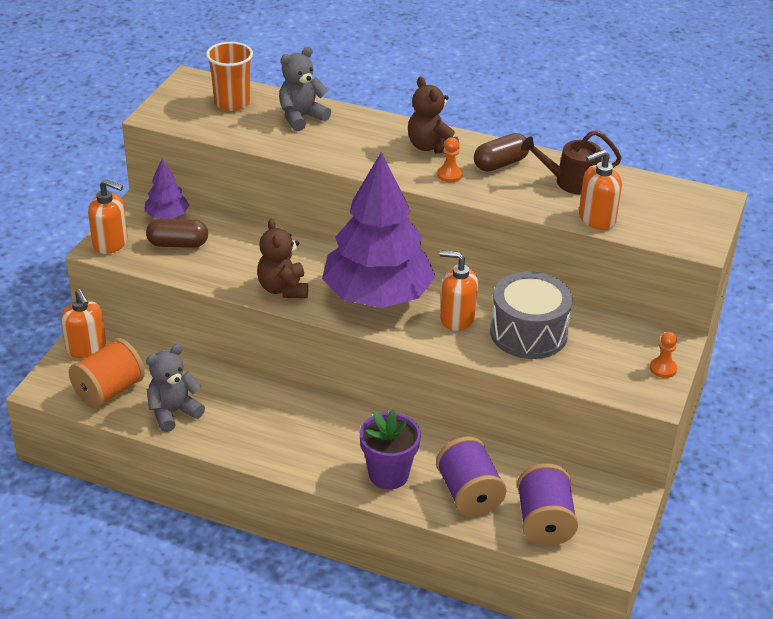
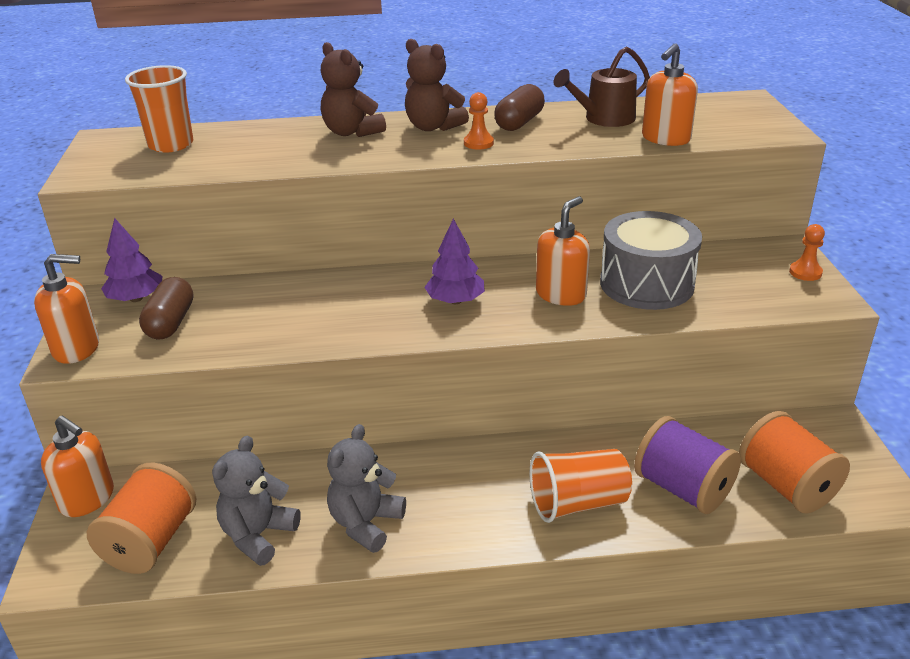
camera: 25 degrees left, 5 degrees down
(178, 244) = (170, 323): brown capsule -> brown capsule turned 60 degrees counterclockwise
(283, 289) = (340, 328): brown teddy bear -> brown teddy bear (352, 132)
(301, 117) = (265, 138): grey teddy bear -> grey teddy bear (365, 523)
(377, 296) = (455, 301): purple tree -> purple tree, size x0.43
(388, 474) = (578, 503): purple flower pot -> orange cup
(457, 318) = (561, 294): orange soap dispenser -> orange soap dispenser turned 135 degrees clockwise
(544, 522) = (786, 486): purple spool -> orange spool

